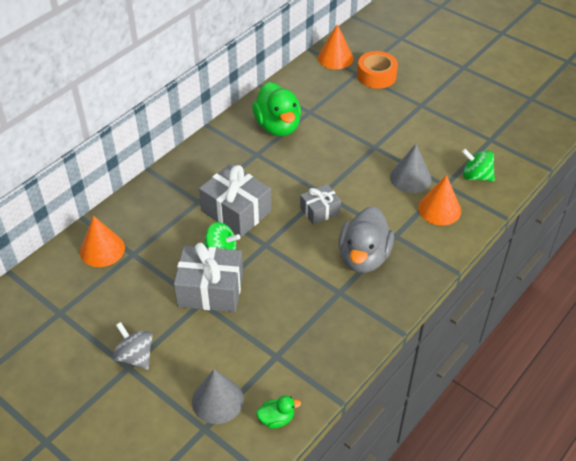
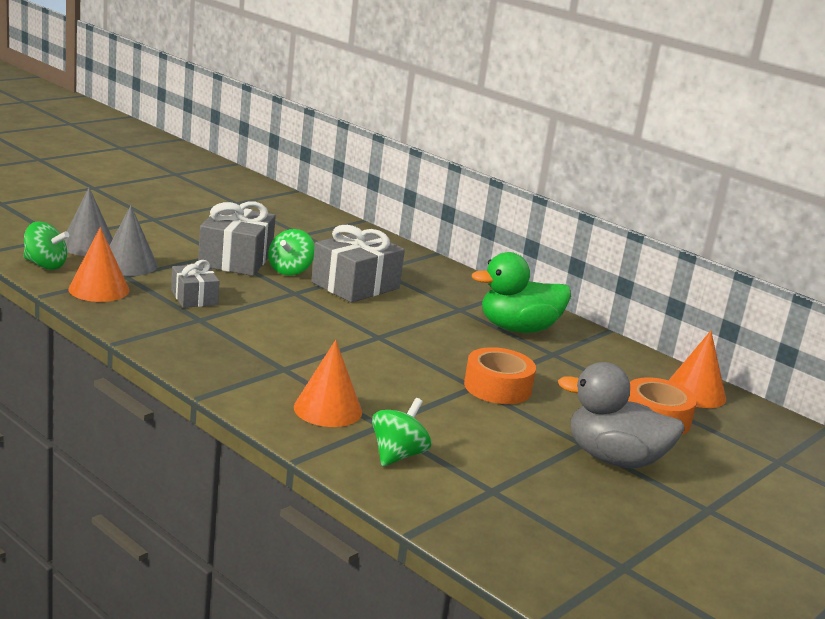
camera: 90 degrees right, 25 degrees down
(102, 249) = (313, 223): orange cone -> orange cone (99, 289)
(135, 356) = (165, 222): grey spinning top -> none
(276, 419) = (45, 265): green duck -> green spinning top
(320, 211) = (345, 329): grey gift -> grey gift (194, 298)
(363, 257) = (252, 342): grey duck -> grey duck (614, 459)
(370, 136) = (497, 387): none -> orange tape
(410, 178) = (400, 400): grey cone -> grey cone (129, 264)

